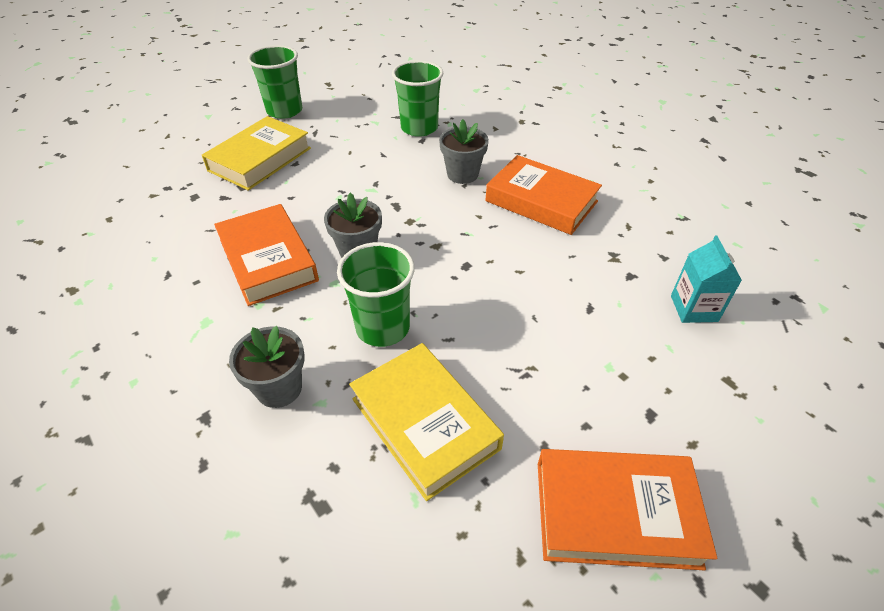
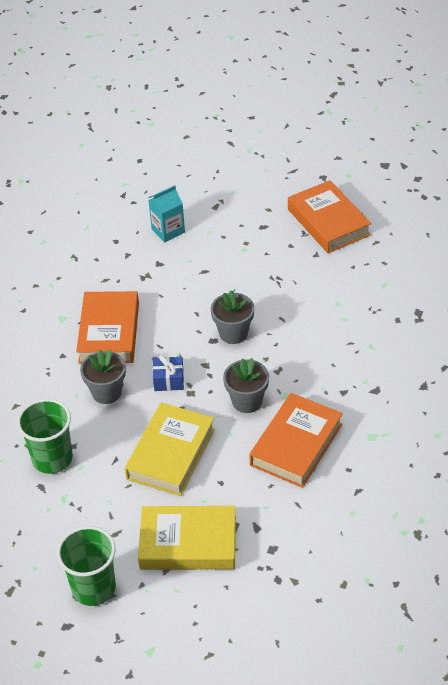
camera: 120 degrees left, 0 degrees up
(279, 388) = (379, 368): grey flower pot -> grey flower pot (233, 333)
(383, 327) = (299, 350): green cup -> none
(425, 423) = (344, 300): yellow book -> yellow book (171, 454)
(440, 214) = (169, 380): none -> blue gift

